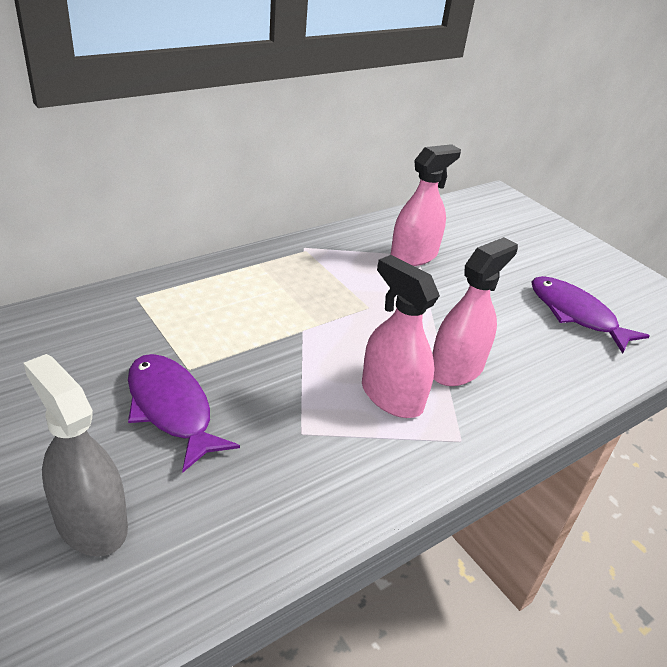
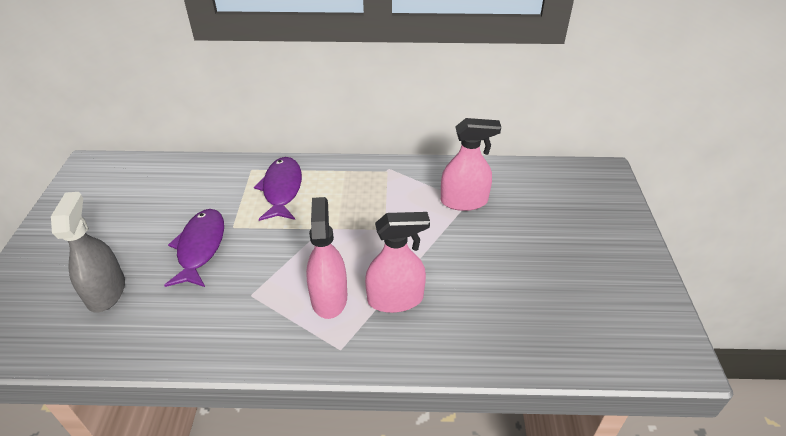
camera: 40 degrees right, 5 degrees up
(576, 315) = (548, 300): purple fish -> purple fish (282, 189)

